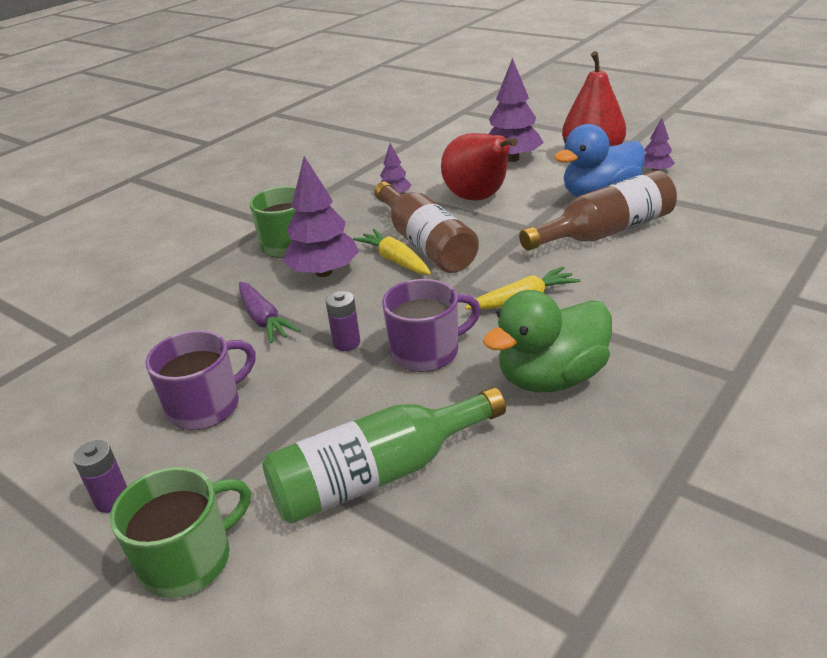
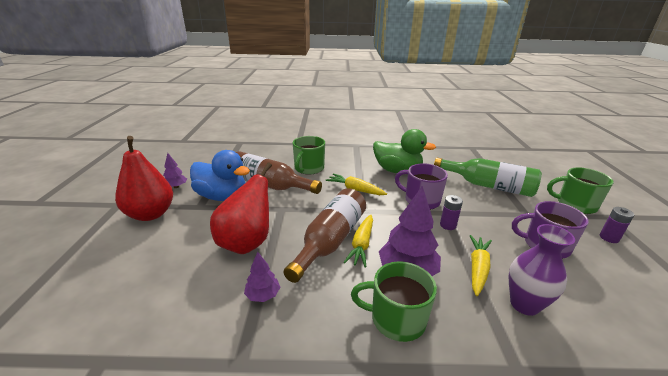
camera: 130 degrees left, 5 degrees down
(197, 319) = (524, 304): none -> purple vase
(263, 320) = (478, 268): purple carrot -> yellow carrot
(512, 159) = (157, 252): purple tree -> none
(641, 278) = (308, 168): none -> green mug

